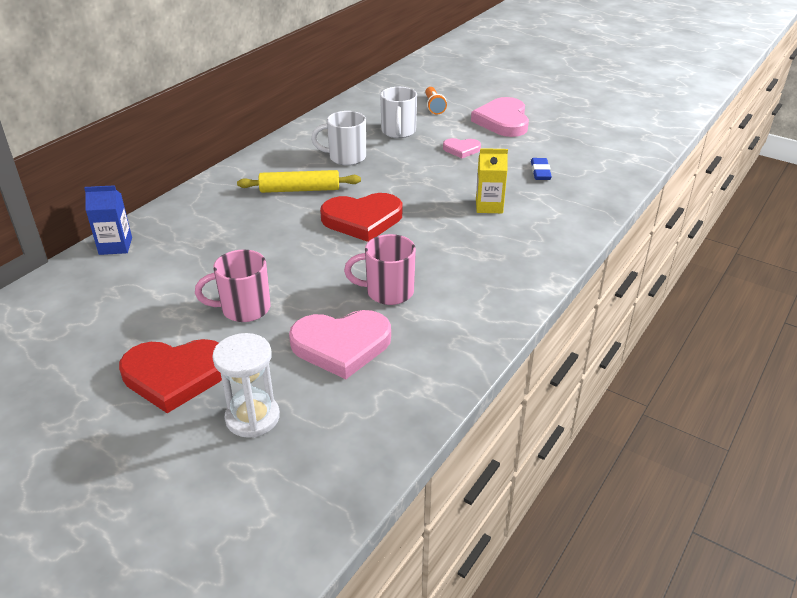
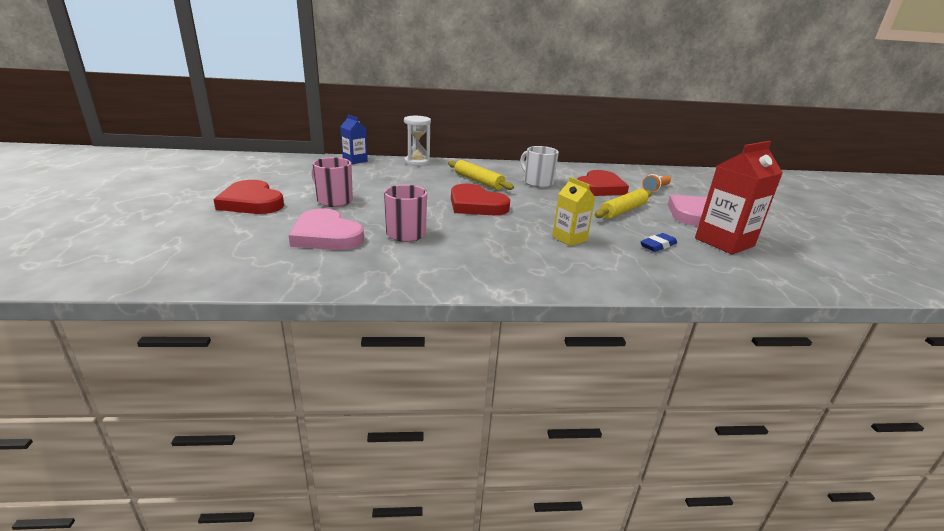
camera: 50 degrees right, 10 degrees down
(252, 417) = (227, 231): white hourglass -> white hourglass (417, 162)
(398, 132) = (599, 188): white mug -> red heart
(461, 149) = (623, 211): pink heart -> yellow rolling pin
(562, 140) = (724, 242): none -> red carton

